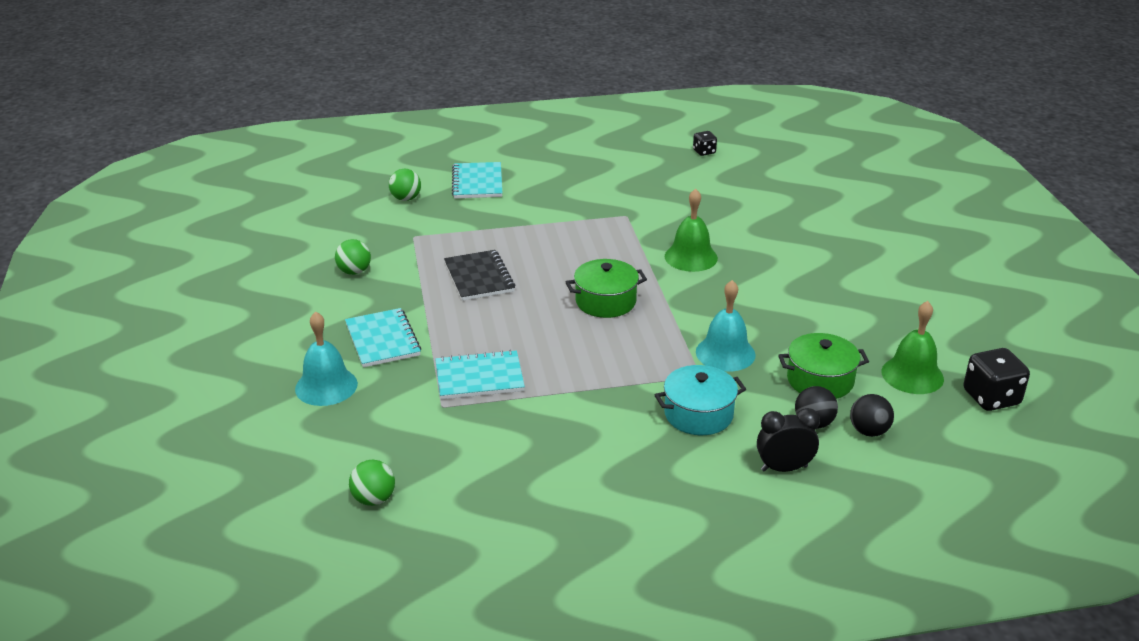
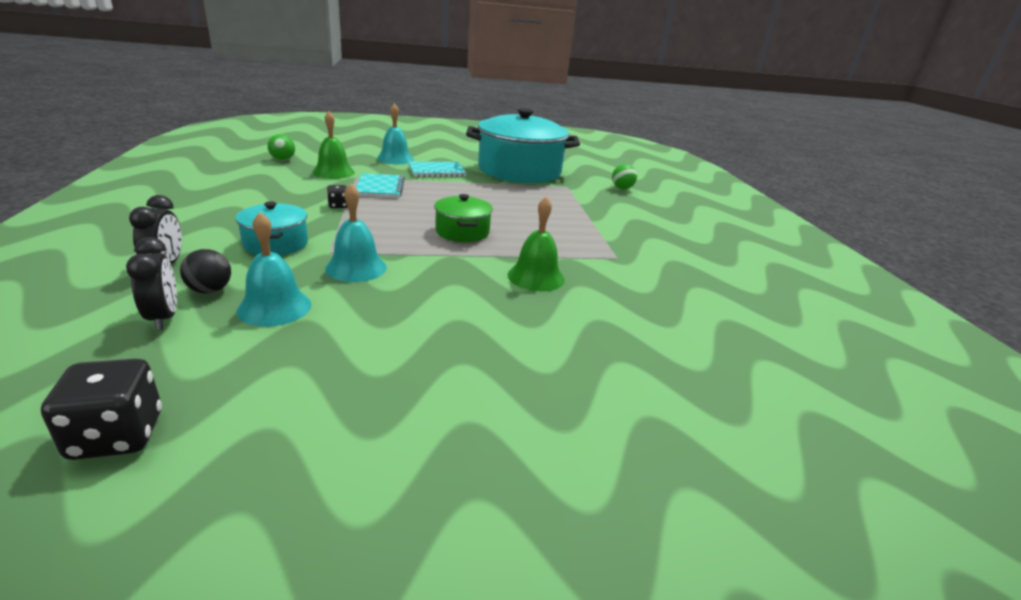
camera: 90 degrees right, 5 degrees down
(354, 272) = (519, 171): green ball -> turquoise pot
(477, 182) = (657, 209): turquoise notebook -> none
(479, 277) = (507, 198): black notebook -> none
(704, 152) = (798, 322): black dice -> black dice (338, 206)
(820, 380) = (274, 307): green pot -> turquoise bell
(869, 431) = (164, 318): black ball -> black clock
(912, 375) = (231, 374): green bell -> green bell (333, 172)

